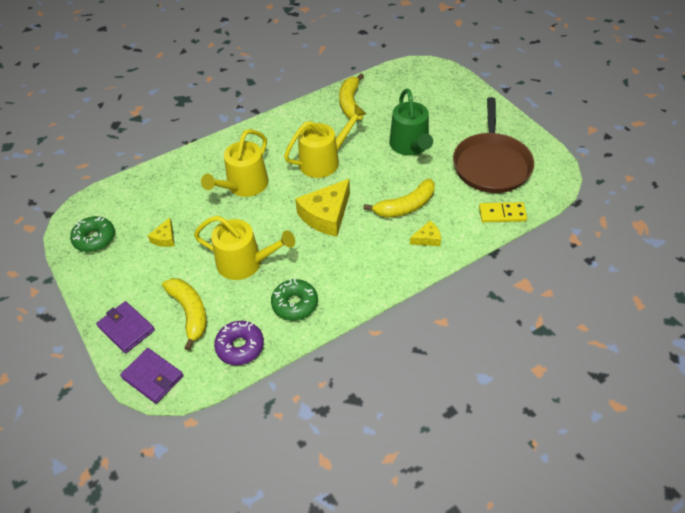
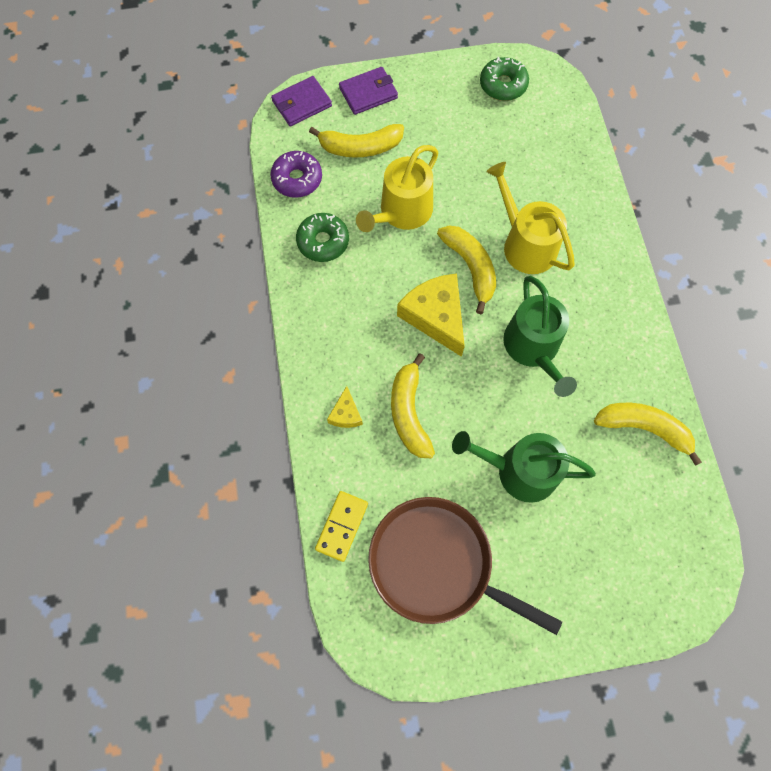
camera: 110 degrees right, 20 degrees up
(165, 238) = (474, 147): yellow cheese -> none
(277, 208) = (470, 268): none -> yellow banana
(324, 161) = (533, 348): yellow watering can -> green watering can

